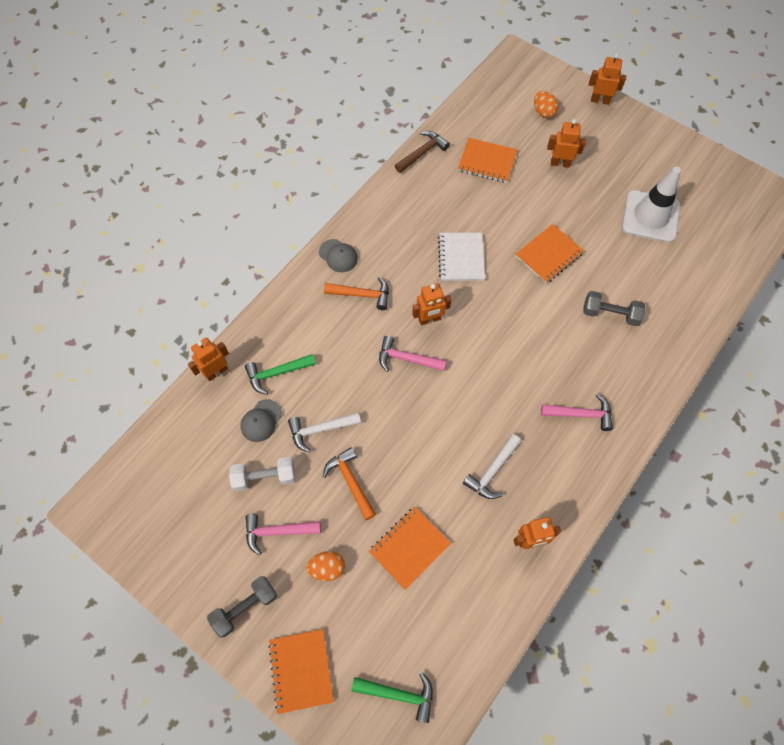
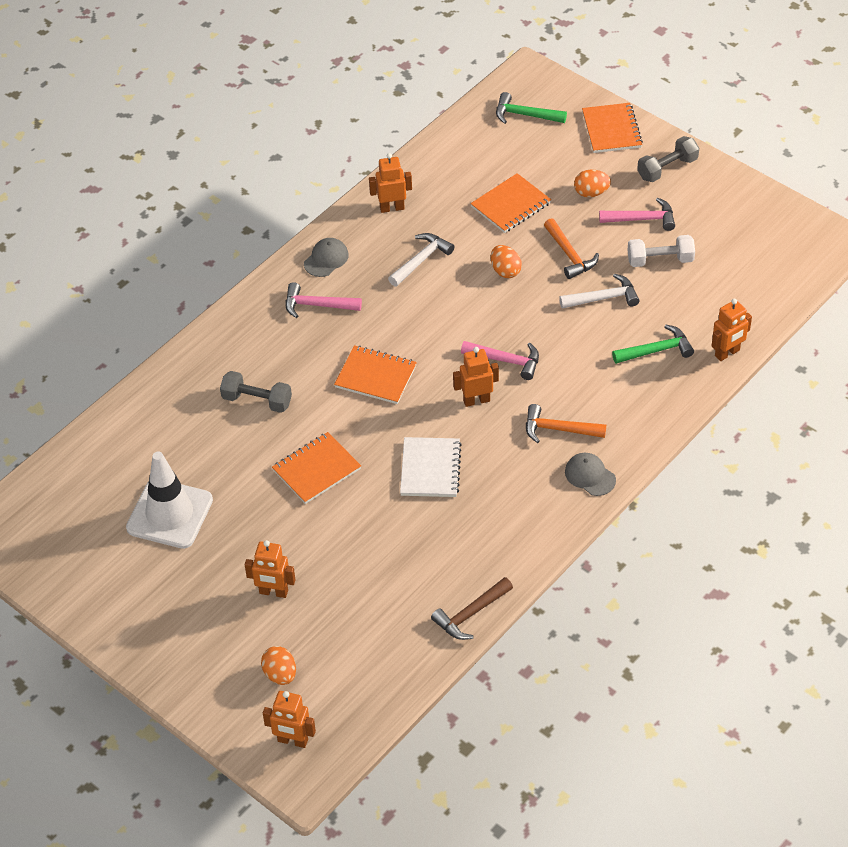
camera: 175 degrees left, 15 degrees down
(261, 421) = (669, 307): grey cap -> grey cap (326, 259)
(411, 460) = (505, 271): none -> orange egg
(487, 162) = (378, 597): orange notebook -> orange notebook (375, 376)
(600, 100) = (188, 692): orange robot -> orange robot (292, 741)

